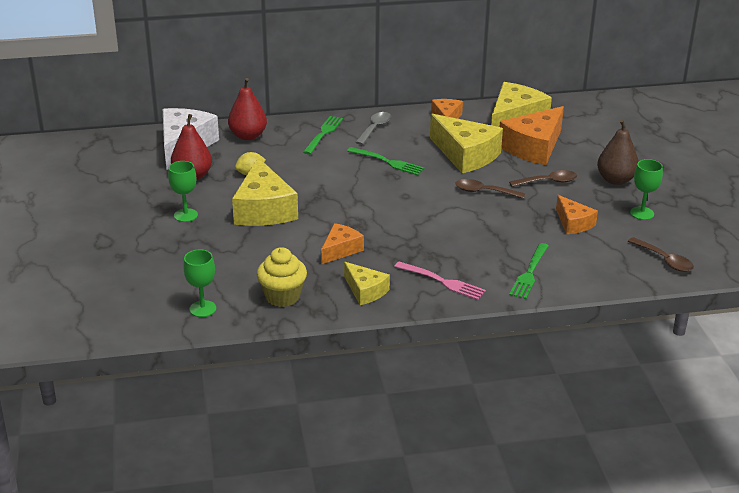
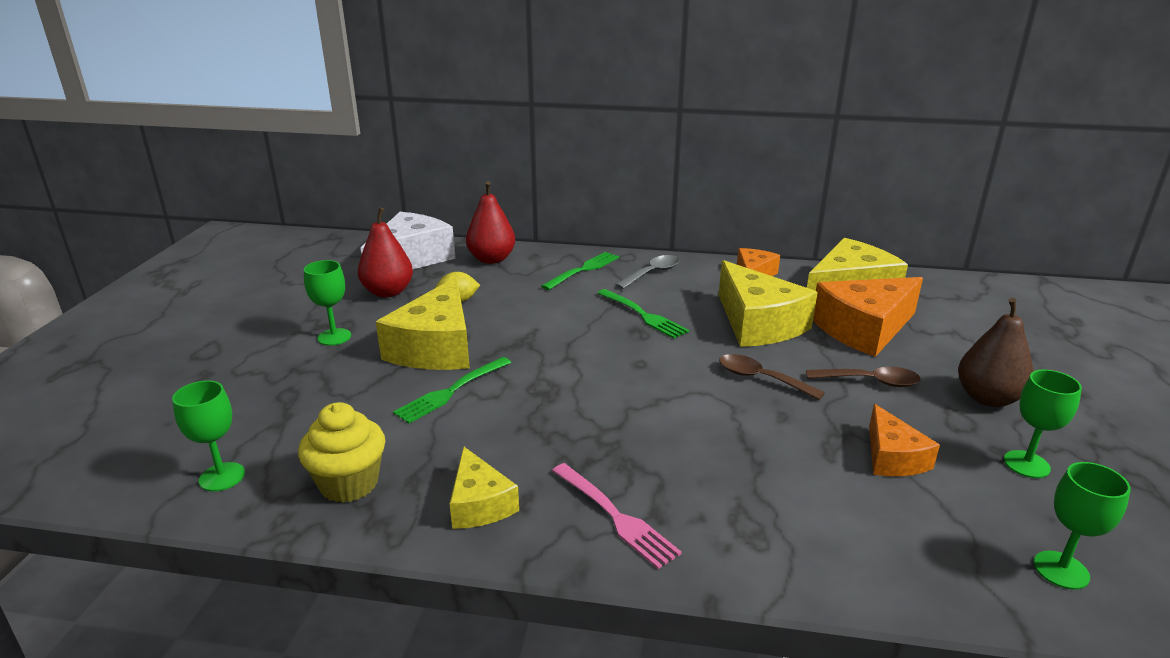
camera: 20 degrees right, 5 degrees down
(340, 250) = (493, 425): orange cheese -> none
(529, 273) = (779, 535): green fork -> green fork (451, 391)
(664, 260) = (1061, 570): brown spoon -> green goblet

